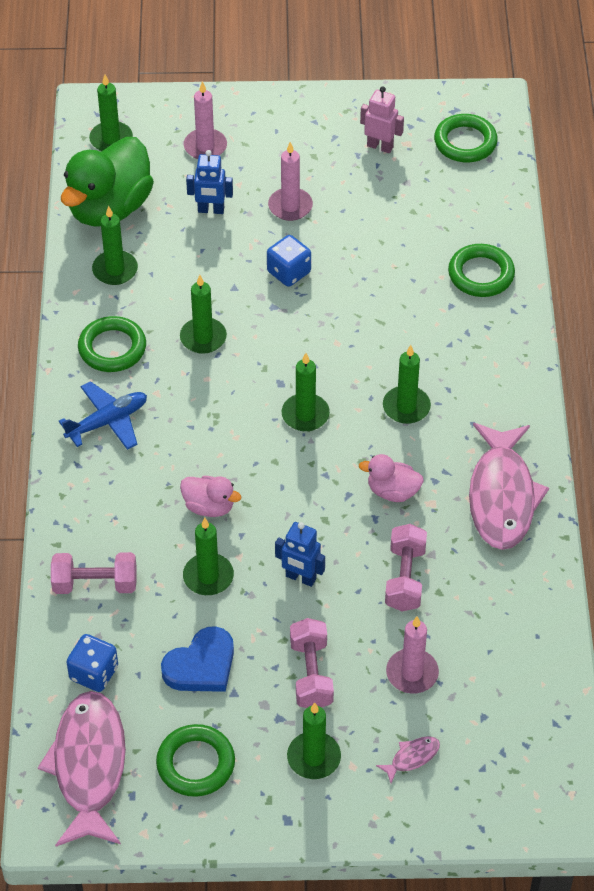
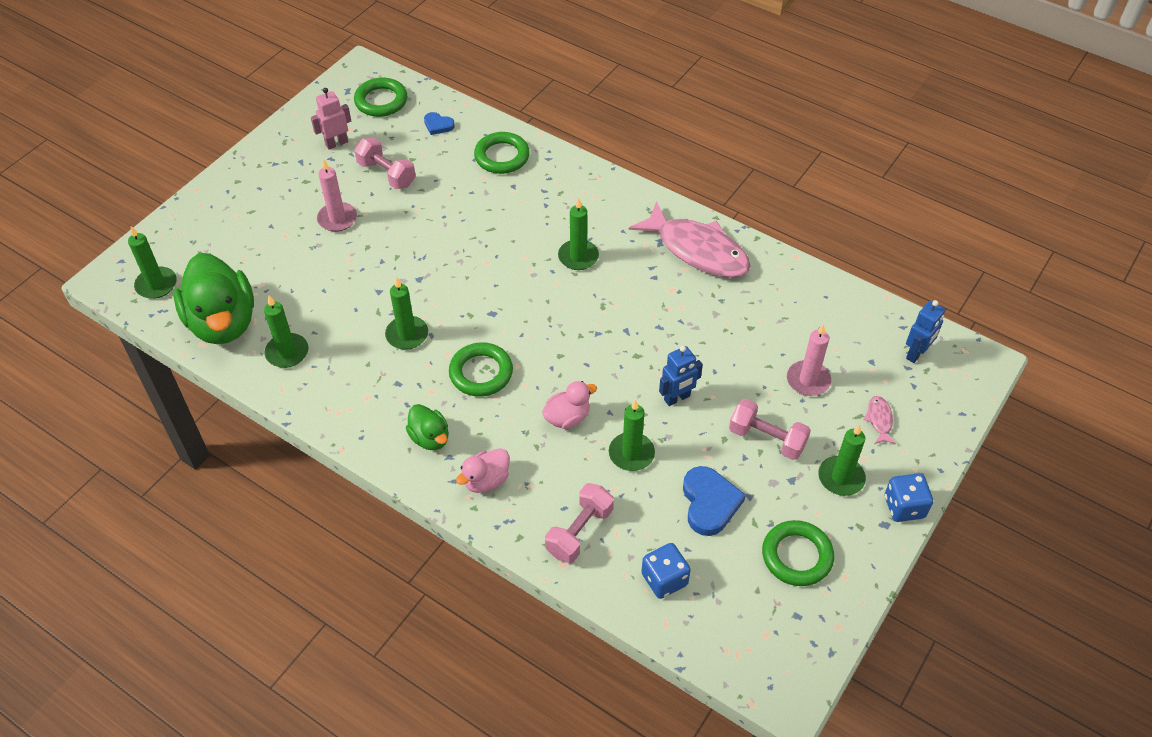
camera: 55 degrees left, 0 degrees up
(89, 767) = (751, 632): pink fish -> none
(107, 422) = (430, 438): blue plane -> green duck
(112, 348) = (361, 396): green ring -> green ring (481, 373)
(205, 146) = (228, 234): pink candle -> none
(211, 210) = (292, 264): blue robot -> blue robot (916, 353)
(289, 272) = (396, 253): blue dice -> blue dice (904, 507)
(305, 414) = (534, 315): green candle -> none
(392, 491) = (644, 304): pink duck -> pink duck (486, 480)
(405, 578) = (724, 339): pink dumbbell -> pink dumbbell (386, 174)
(475, 203) = (438, 125): none -> blue heart

